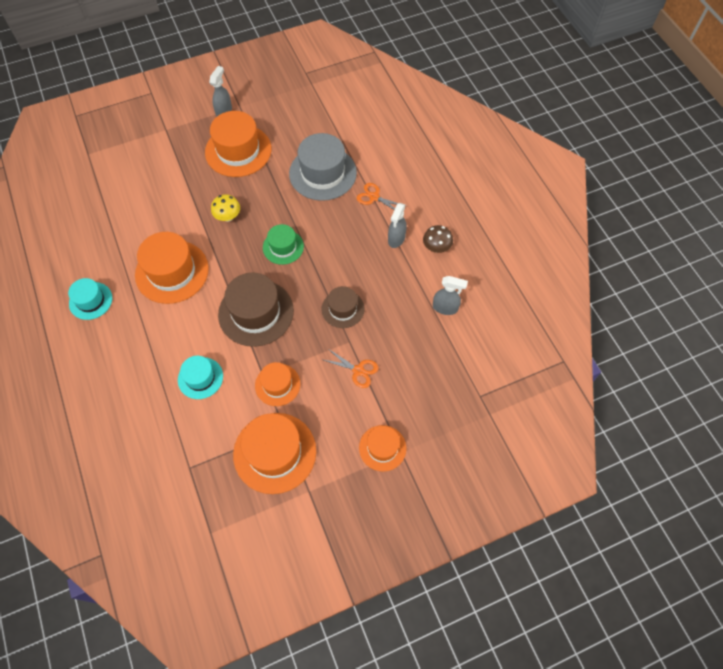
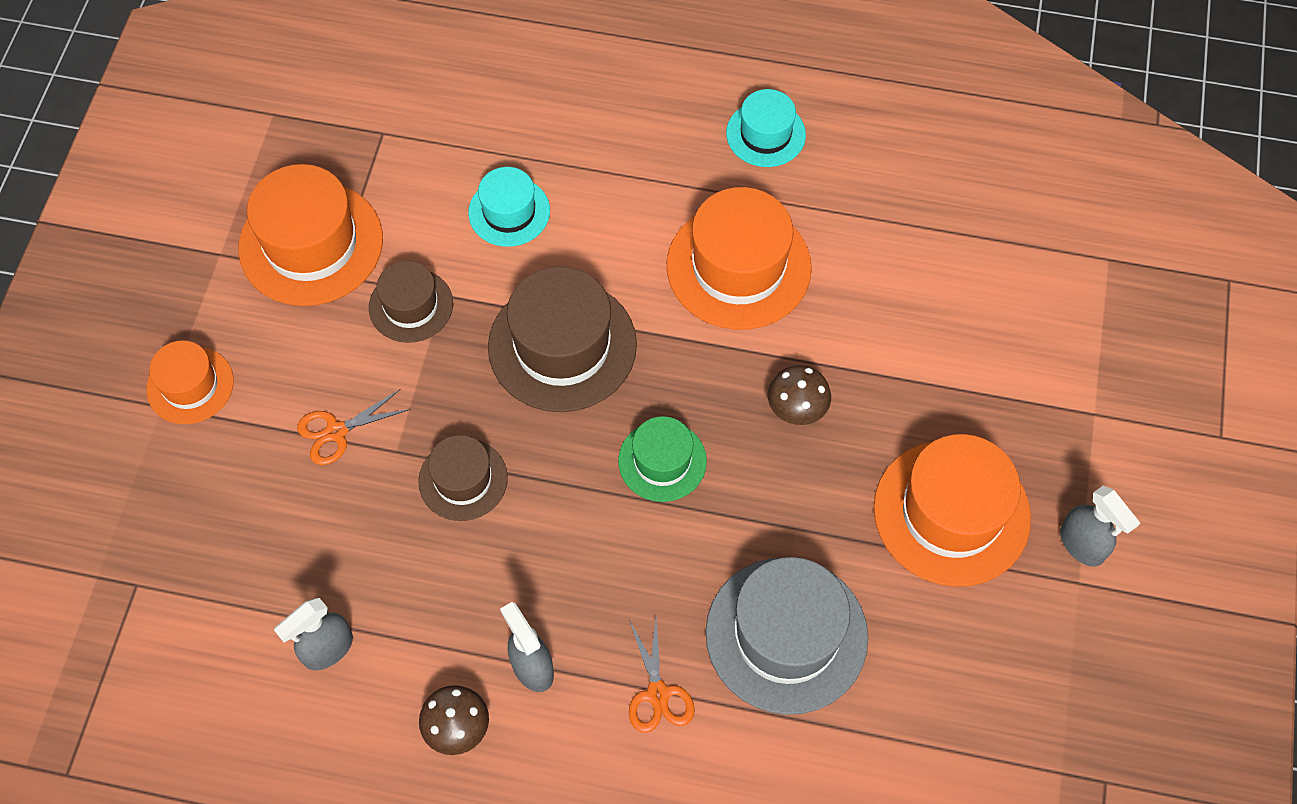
camera: 125 degrees right, 0 degrees up
(228, 216) = (796, 409): yellow mushroom -> brown mushroom
(277, 384) = (411, 305): orange hat -> brown hat
(374, 197) = (658, 694): orange scissors -> orange scissors turned 105 degrees clockwise

